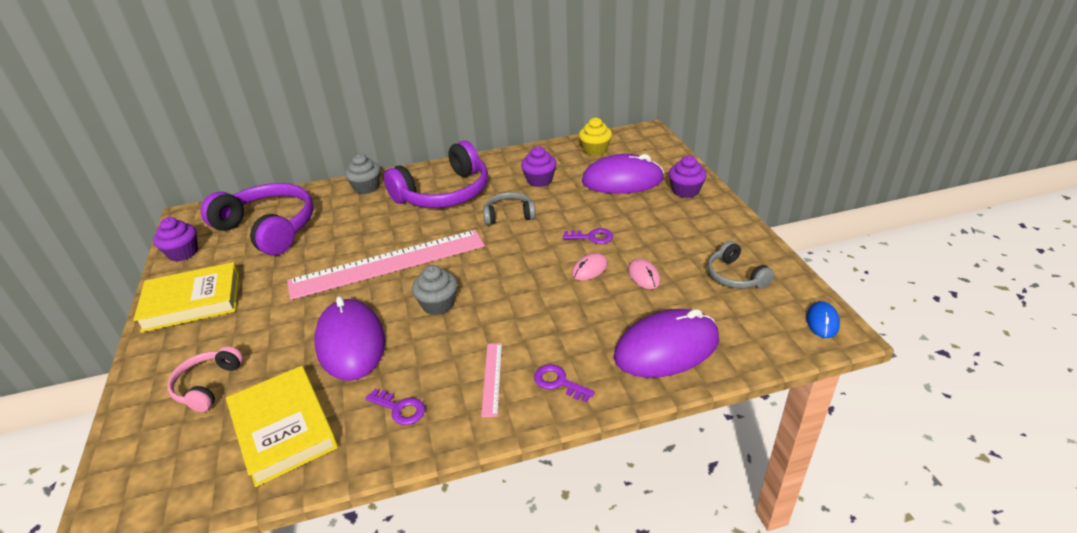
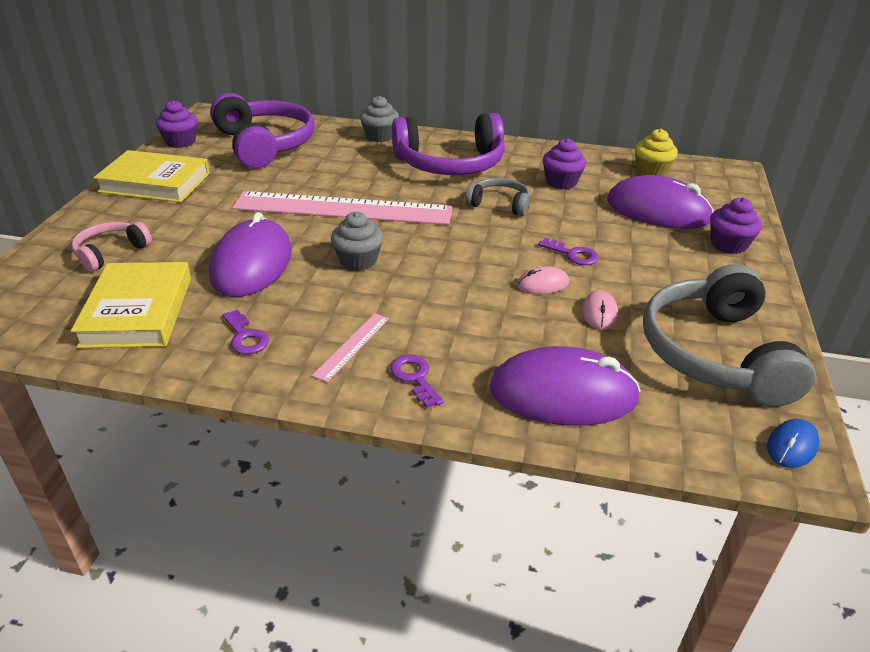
camera: 25 degrees right, 0 degrees up
(735, 276) = (715, 353): grey headphones -> grey headphones, size x1.98

